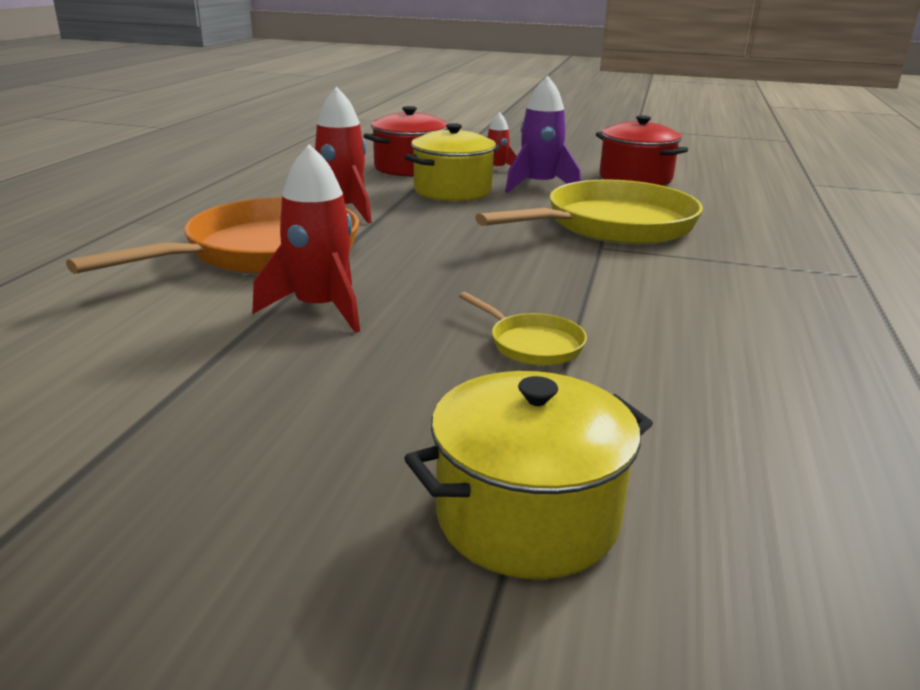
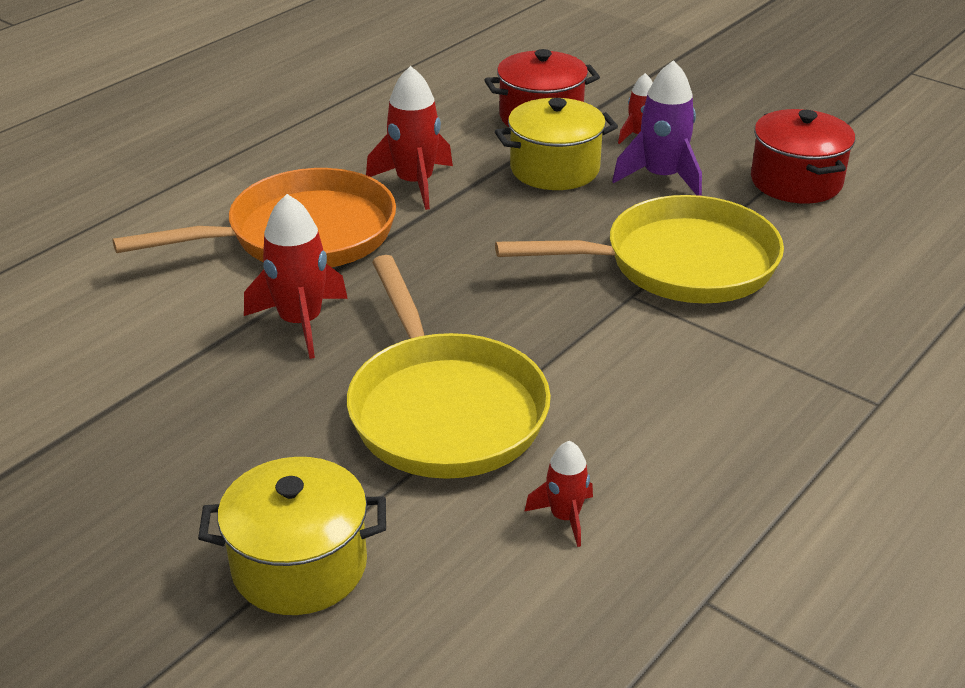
camera: 25 degrees right, 10 degrees up
(532, 344) = (444, 409): yellow pan -> yellow pan, size x2.32
(743, 399) = (565, 517): none -> red rocket

